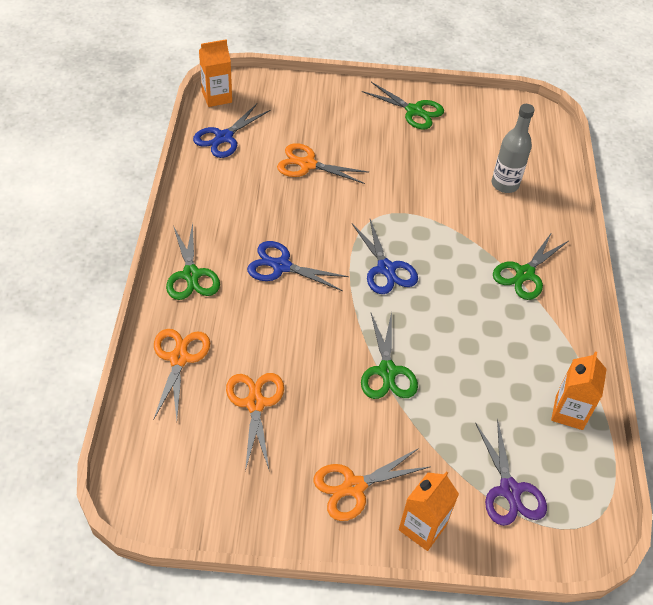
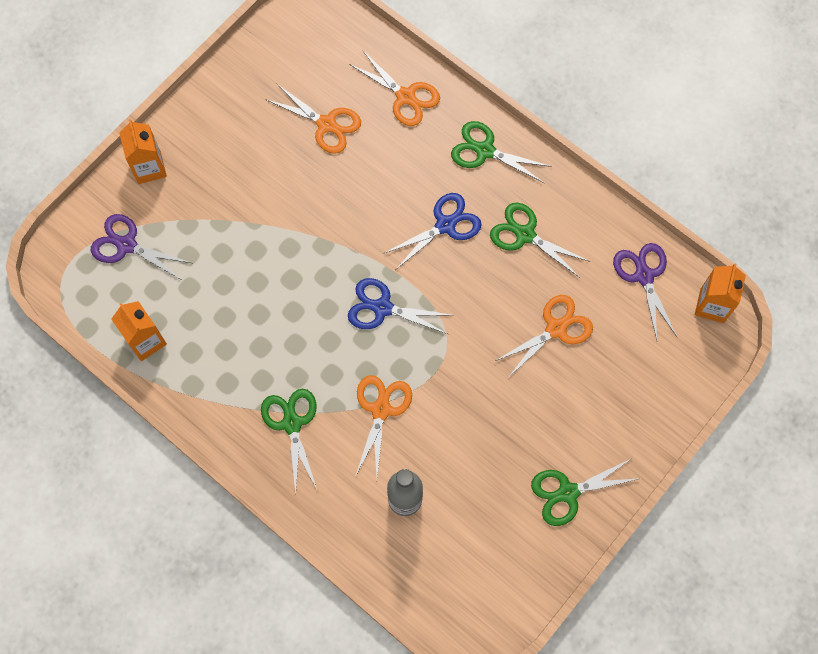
camera: 130 degrees right, 20 degrees up
(224, 137) = (644, 276): blue scissors -> purple scissors
(354, 487) = (212, 145): orange scissors -> orange scissors (381, 409)
(387, 371) = (283, 234): green scissors -> green scissors (525, 235)

